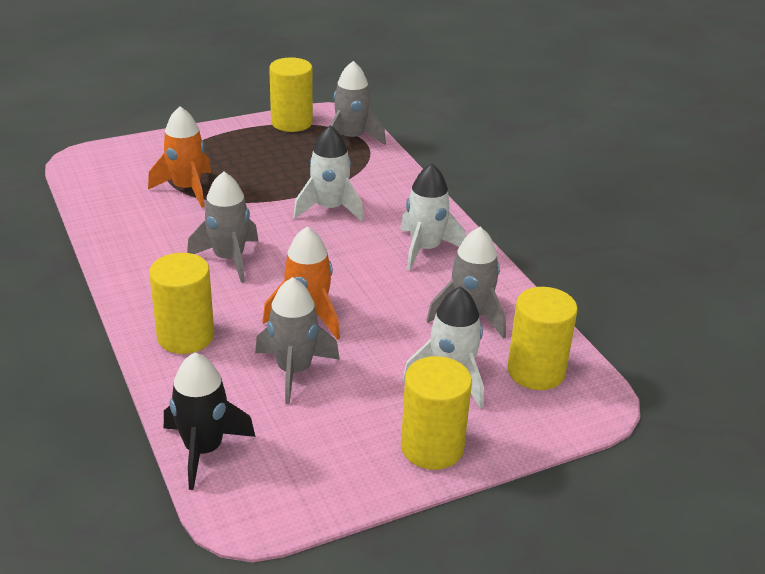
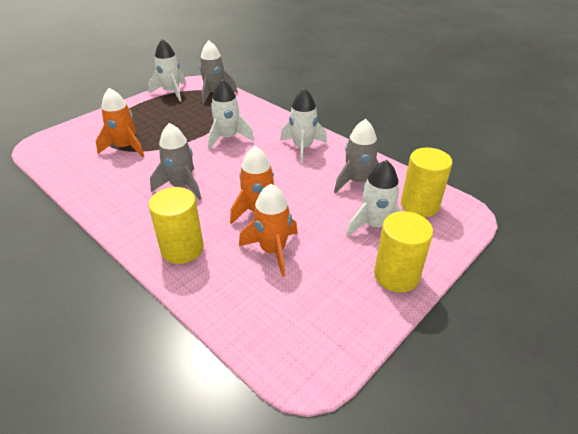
camera: 20 degrees left, 5 degrees up
(203, 449) = (245, 332): black rocket -> none
(291, 122) = (171, 92): yellow cylinder -> white rocket
(294, 370) = (272, 250): grey rocket -> orange rocket

